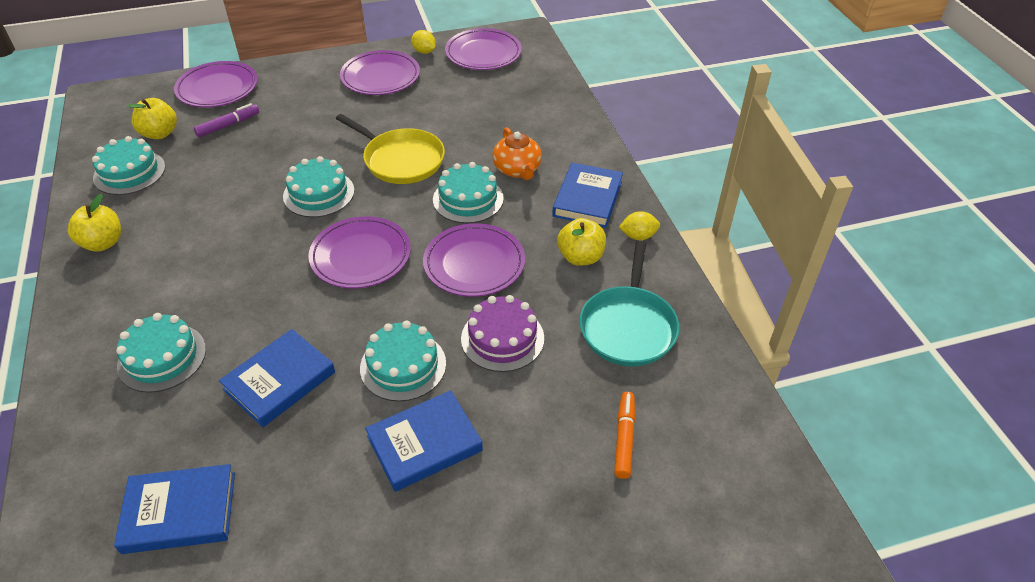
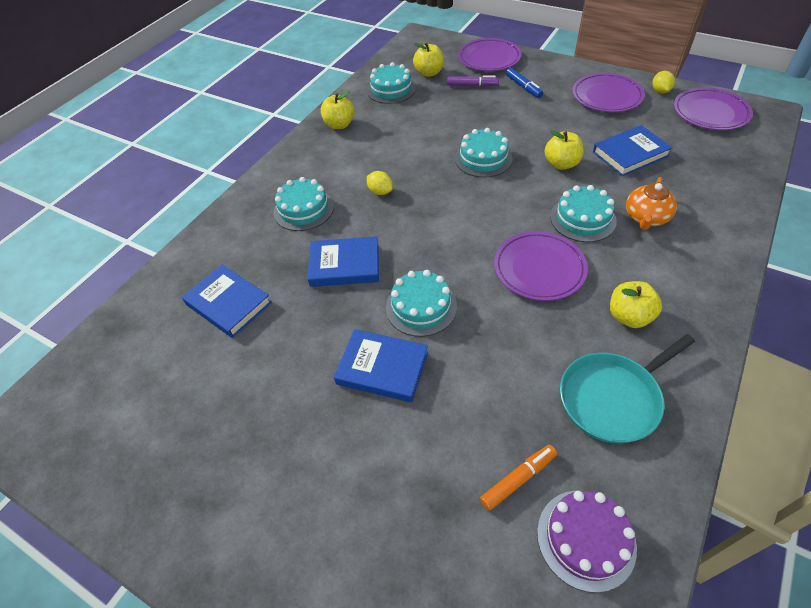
camera: 50 degrees right, 5 degrees up
(288, 103) = (523, 87): none -> blue marker
(361, 256) = (468, 216): purple plate -> none
(401, 160) = (561, 164): yellow pan -> yellow apple
(502, 338) = (504, 336): purple cake -> purple cake (586, 539)
(587, 199) = (685, 274): blue book -> blue book (630, 154)
(638, 236) = (700, 332): yellow lemon -> yellow lemon (380, 192)

